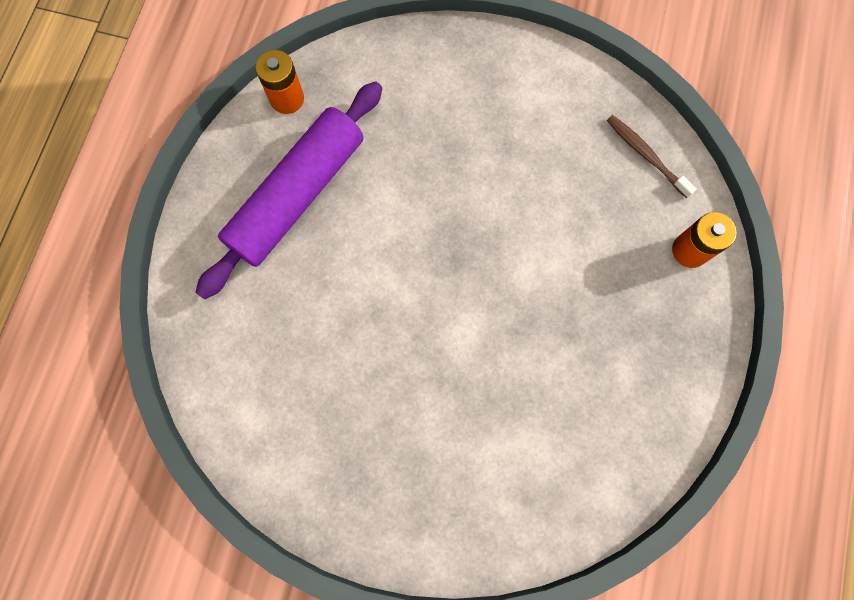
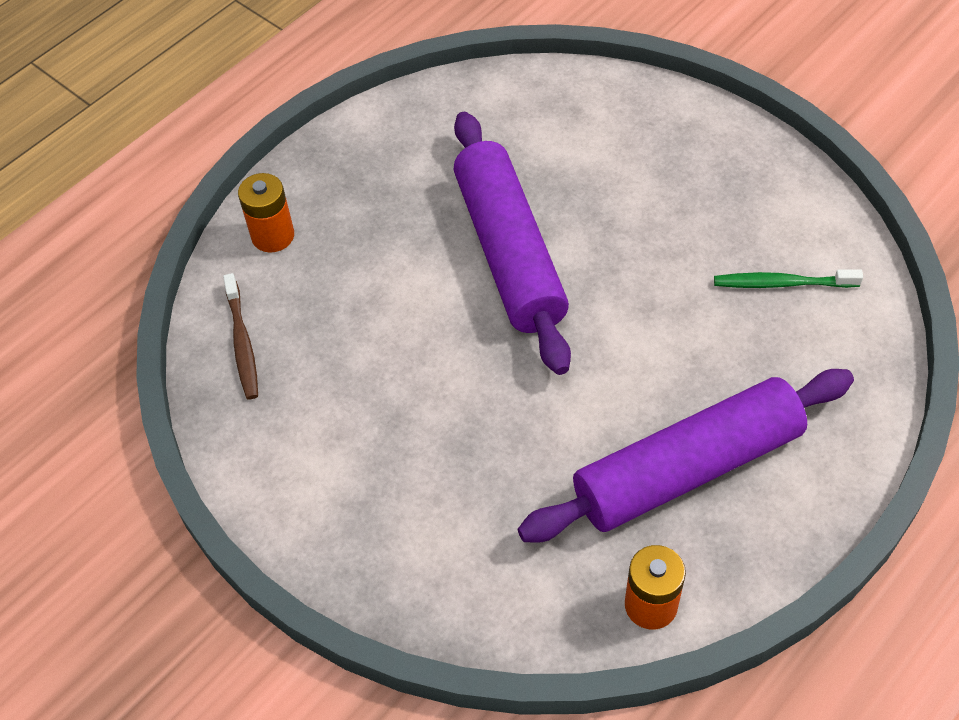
camera: 150 degrees left, 20 degrees down
(281, 382) = (782, 283): none -> green toothbrush
(504, 316) = (508, 252): none -> purple rolling pin

